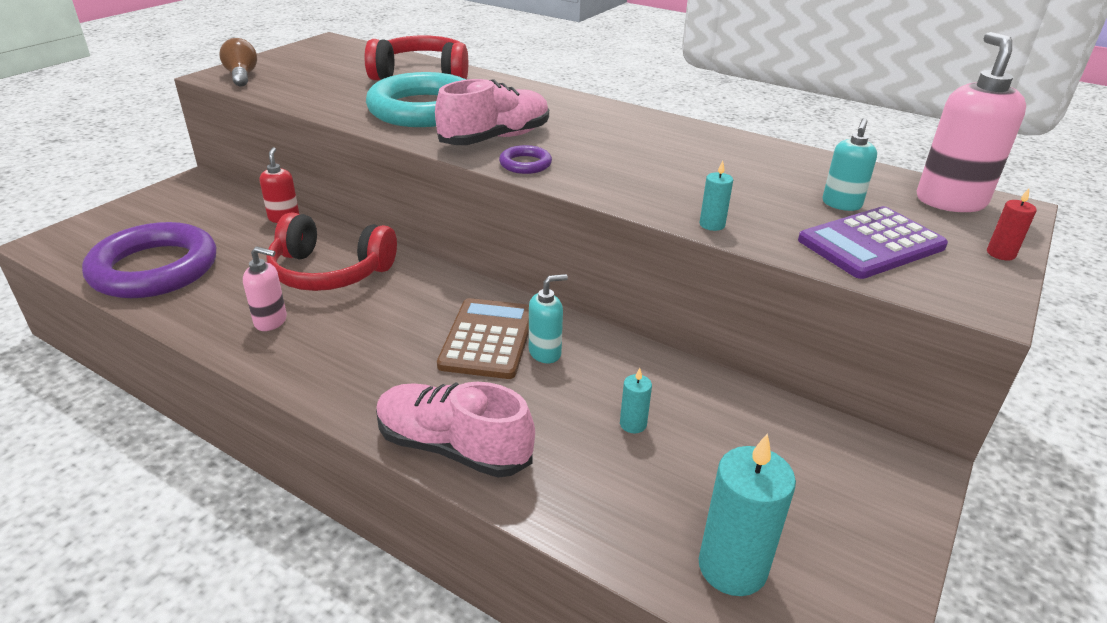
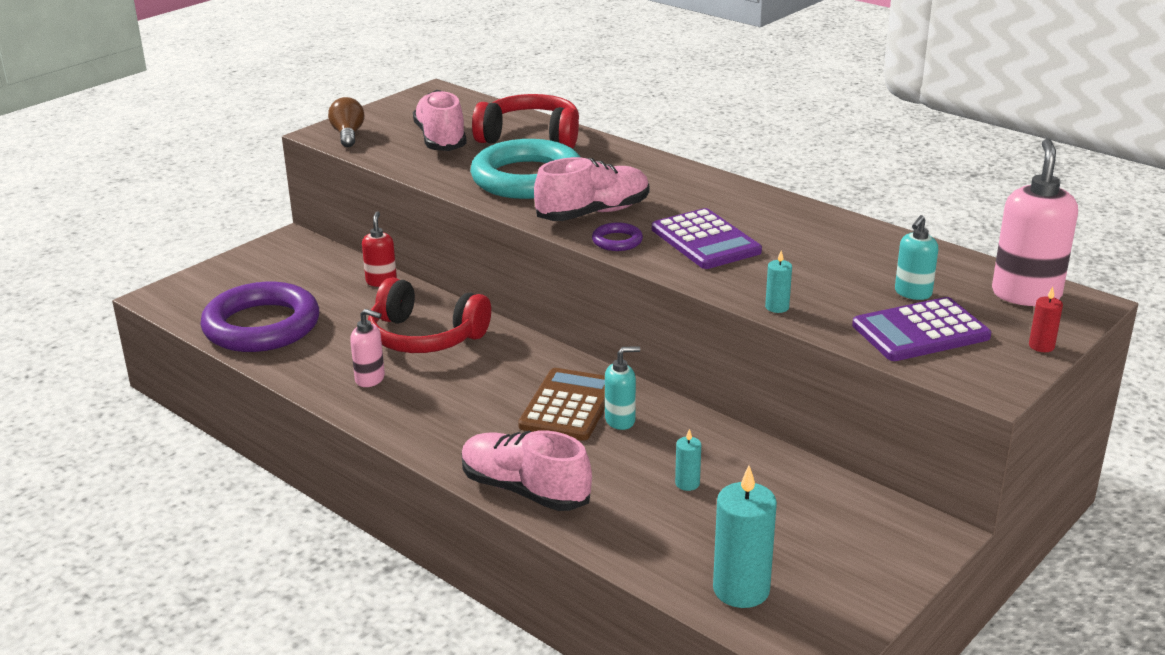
camera: 10 degrees right, 5 degrees down
(335, 78) = (441, 139): none -> pink shoe
(615, 160) = (705, 240): none -> purple calculator

